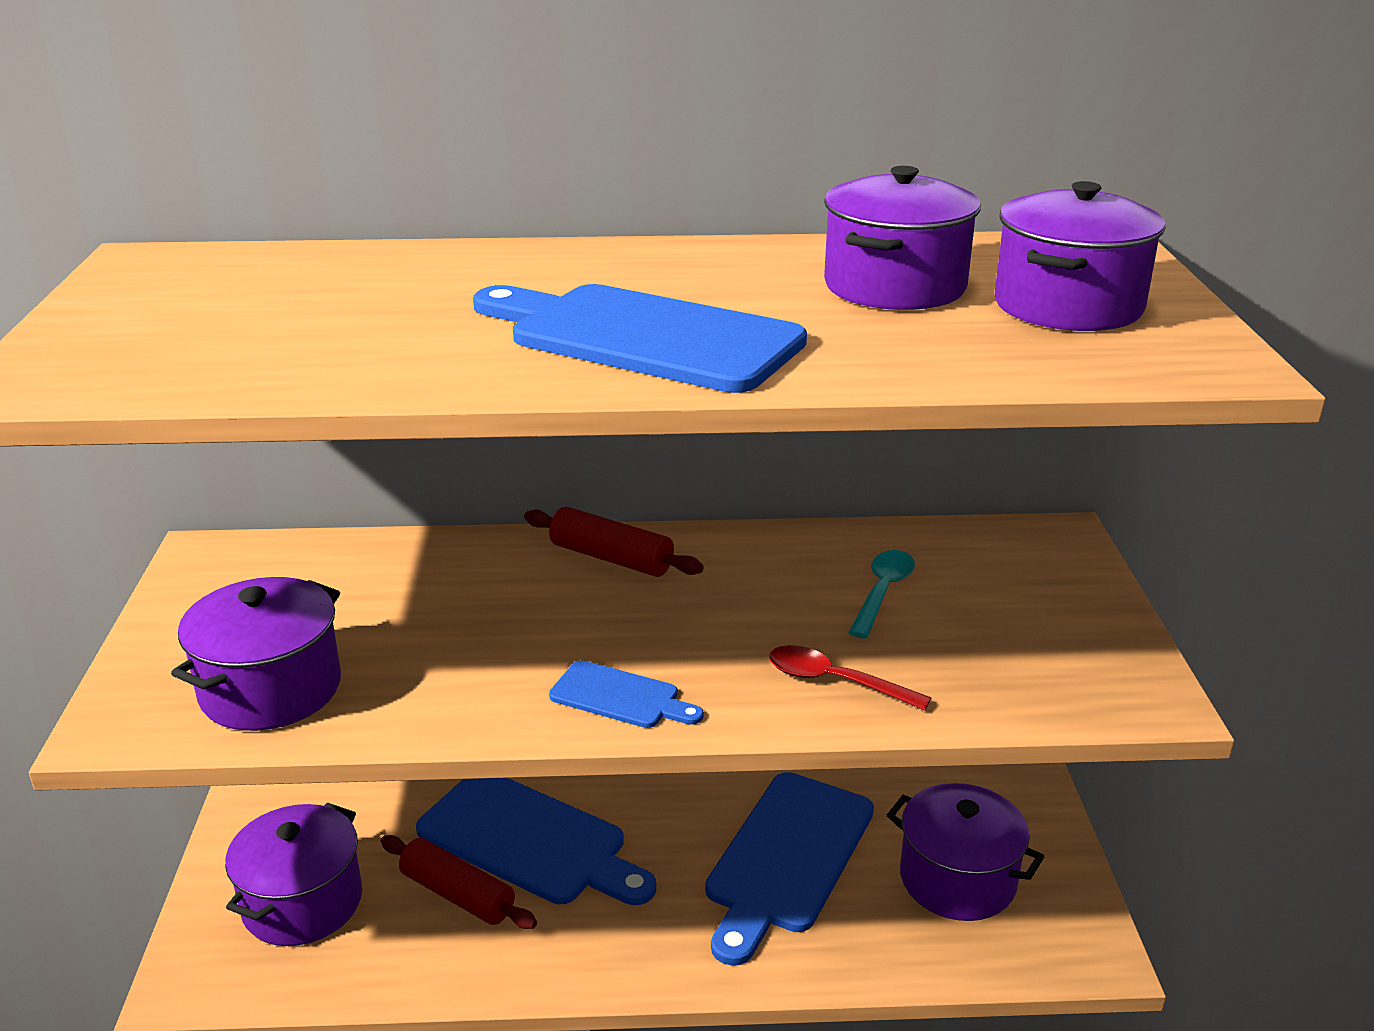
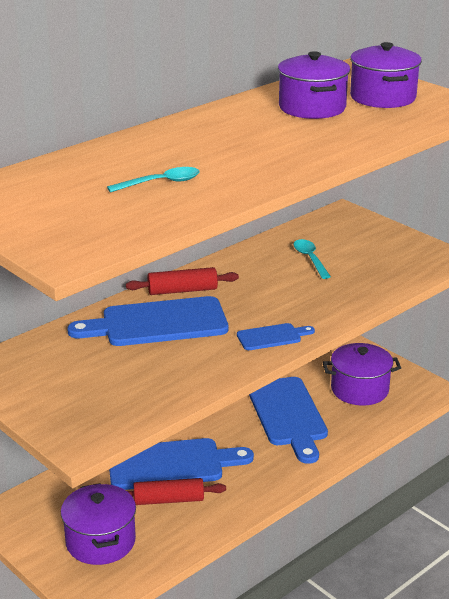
camera: 40 degrees left, 0 degrees up
(271, 689) = (124, 400): purple pot -> none
(398, 325) = (160, 183): none -> turquoise spoon
(643, 337) = (266, 156): blue cutting board -> blue cutting board (157, 323)
(836, 682) = (340, 297): red spoon -> none

